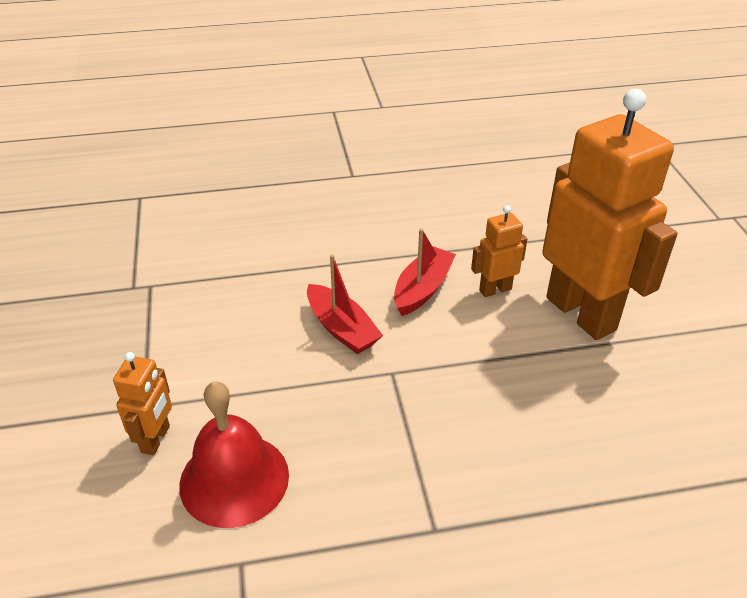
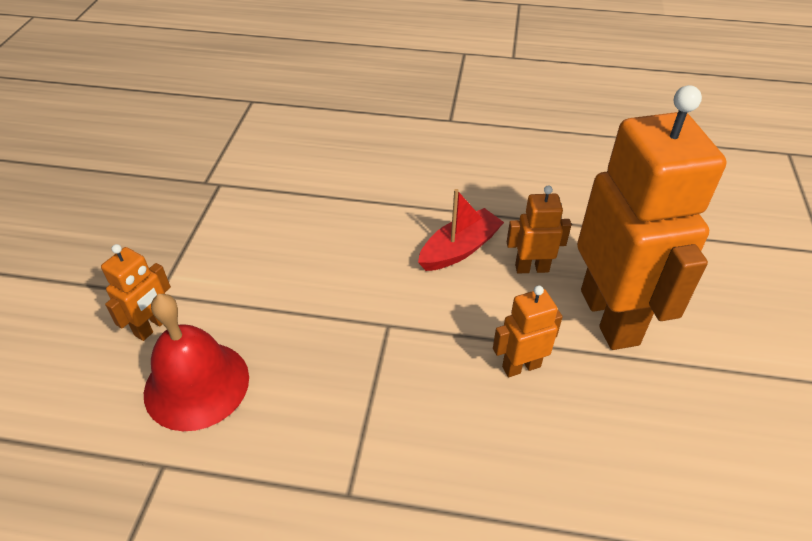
camera: 20 degrees right, 5 degrees up
(341, 328) = (363, 268): red boat -> none
(528, 375) = (521, 366): none -> orange robot

